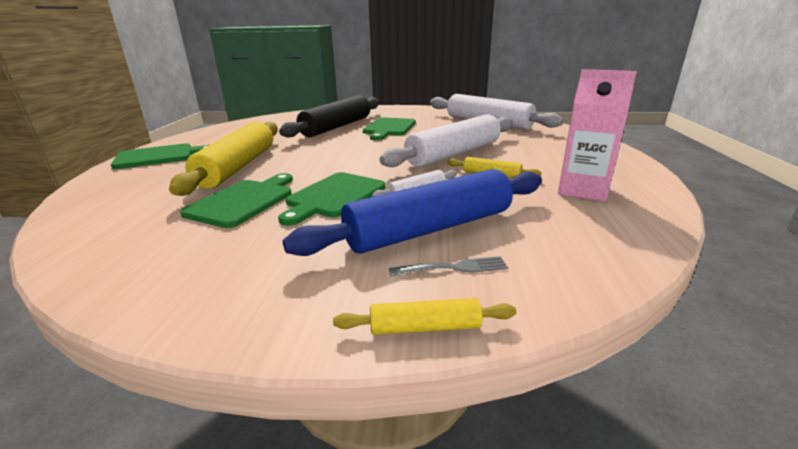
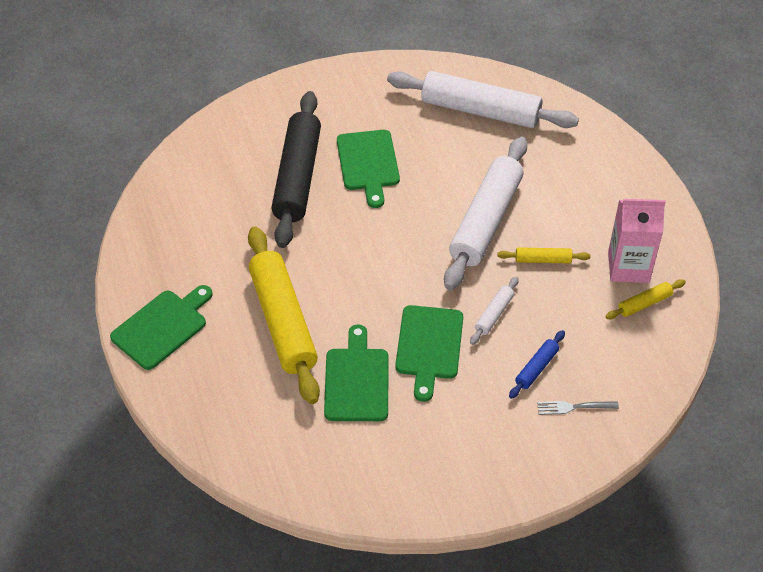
camera: 25 degrees left, 25 degrees up
(425, 327) = (583, 462): yellow rolling pin -> yellow rolling pin (644, 304)
(430, 229) = (536, 368): blue rolling pin -> blue rolling pin, size x0.43
(453, 268) = (574, 407): grey fork -> grey fork turned 150 degrees counterclockwise

